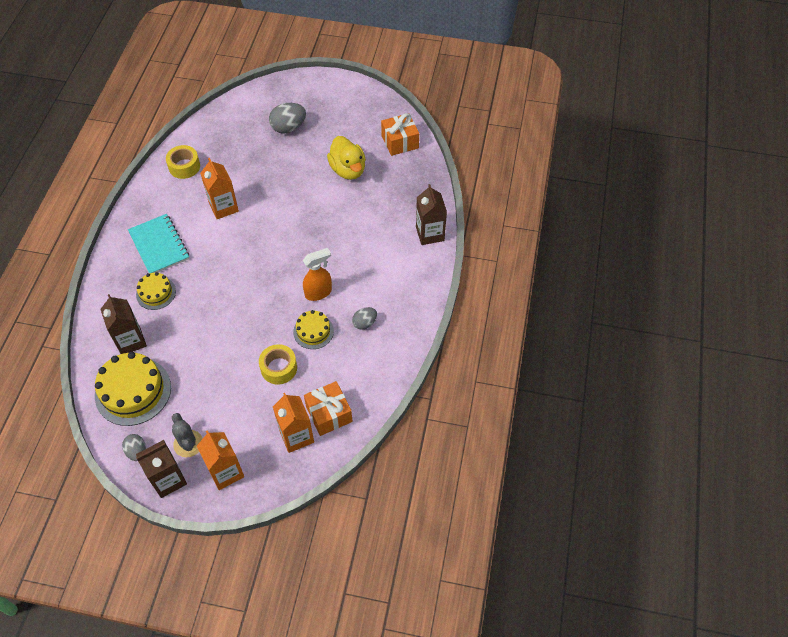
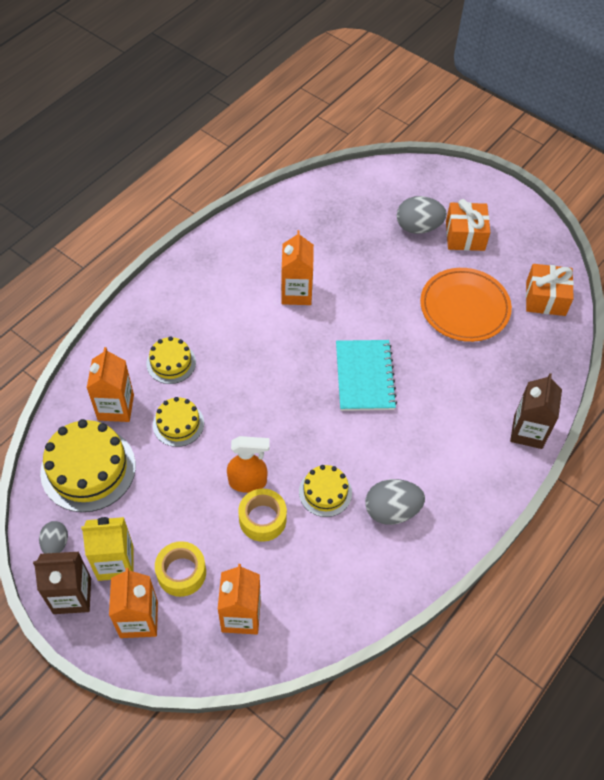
camera: 25 degrees right, 0 degrees up
(130, 341) = (115, 407): brown carton -> orange carton
(159, 245) = (202, 308): turquoise notebook -> turquoise notebook (364, 376)
(184, 166) = (276, 226): yellow tape -> yellow tape (181, 573)
(184, 332) = (178, 424): none -> yellow cake
(188, 444) = (115, 562): grey cactus -> yellow carton
(319, 292) = (355, 446): orange spray bottle -> orange spray bottle (248, 482)
(329, 414) = (293, 606): orange gift -> orange gift (465, 235)
(348, 170) = (464, 308): yellow duck -> orange plate
(364, 323) = (392, 510): grey egg -> grey egg, size x1.65

